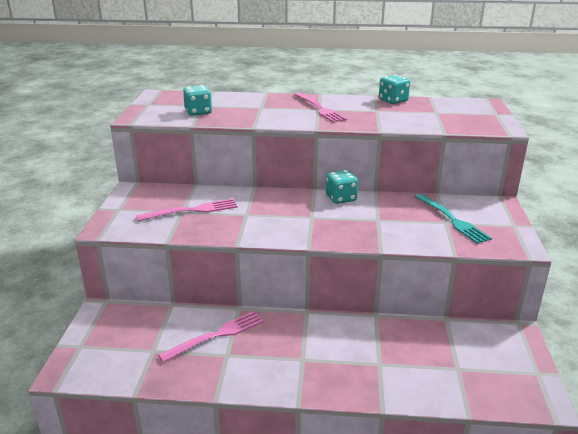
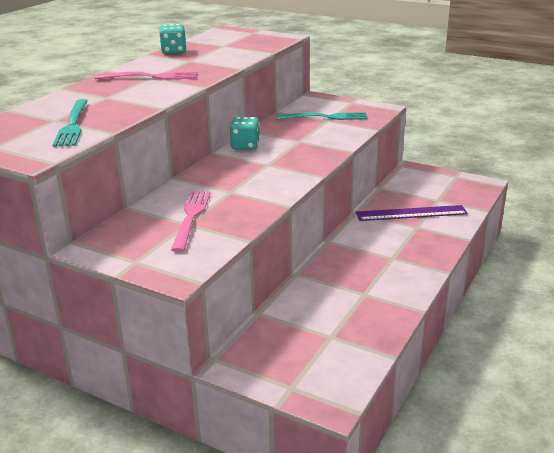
camera: 65 degrees left, 0 degrees up
(198, 112) = (72, 125): turquoise dice -> turquoise fork
(216, 335) = (331, 294): pink fork -> none
(406, 353) = (411, 213): none -> purple ruler

